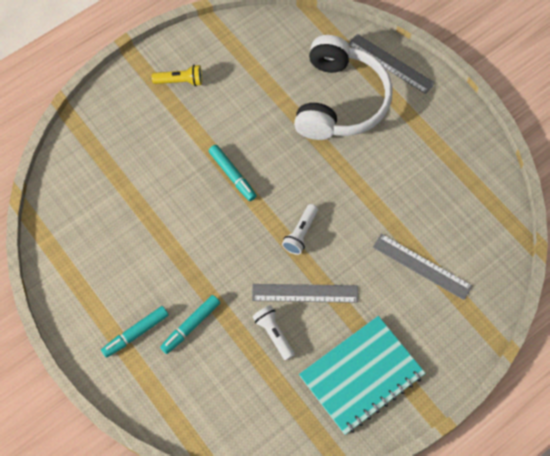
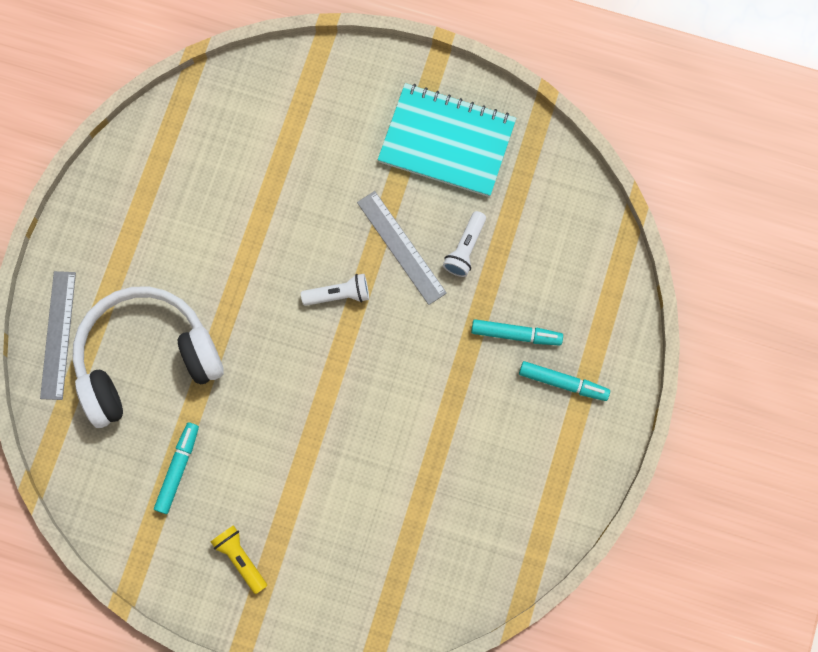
camera: 125 degrees left, 10 degrees up
(232, 175) = (320, 412): turquoise marker -> turquoise marker (178, 469)
(422, 266) = (292, 154): grey ruler -> none

